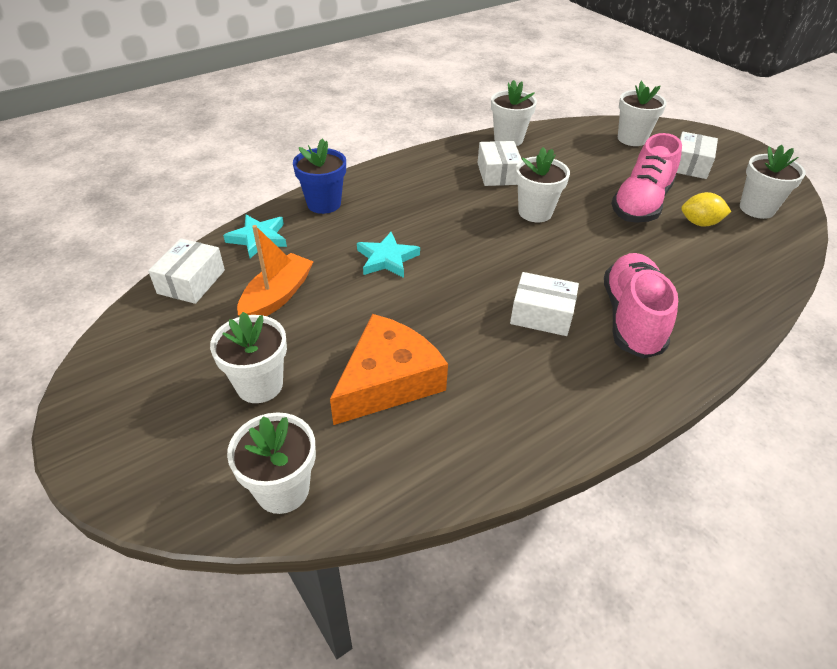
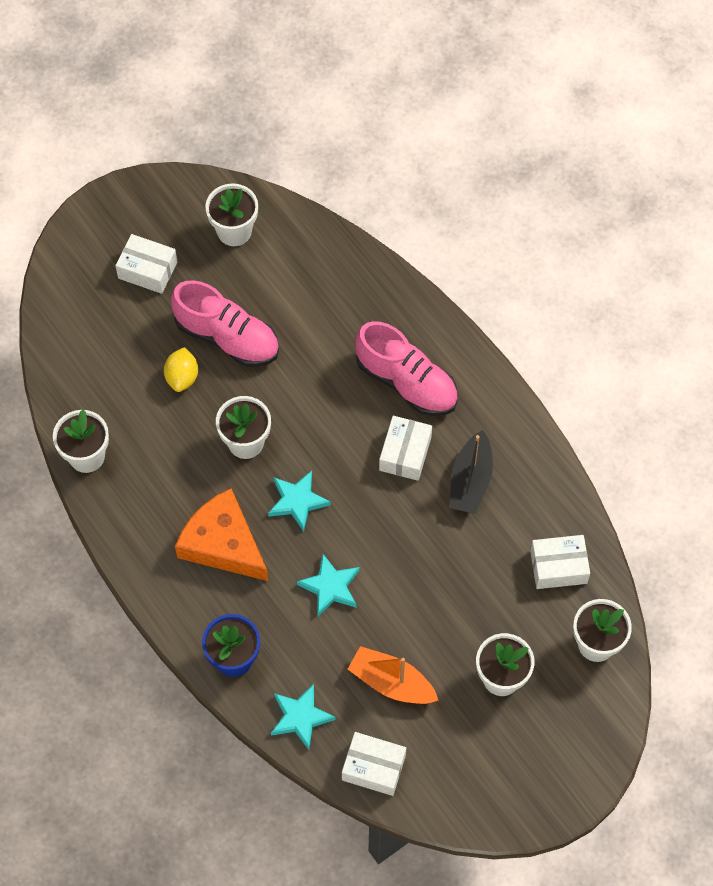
camera: 90 degrees left, 20 degrees up
(388, 380) = (490, 578): orange cheese -> orange cheese (223, 543)
(477, 240) = (297, 501): none -> turquoise star
(498, 173) = (168, 473): white box -> white box (558, 567)
(515, 368) = (470, 480): none -> black boat
(631, 318) = (406, 382): pink shoe -> pink shoe turned 150 degrees counterclockwise
(632, 139) = (86, 317): white flower pot -> none
(699, 223) = (261, 291): yellow lemon -> yellow lemon (182, 377)

